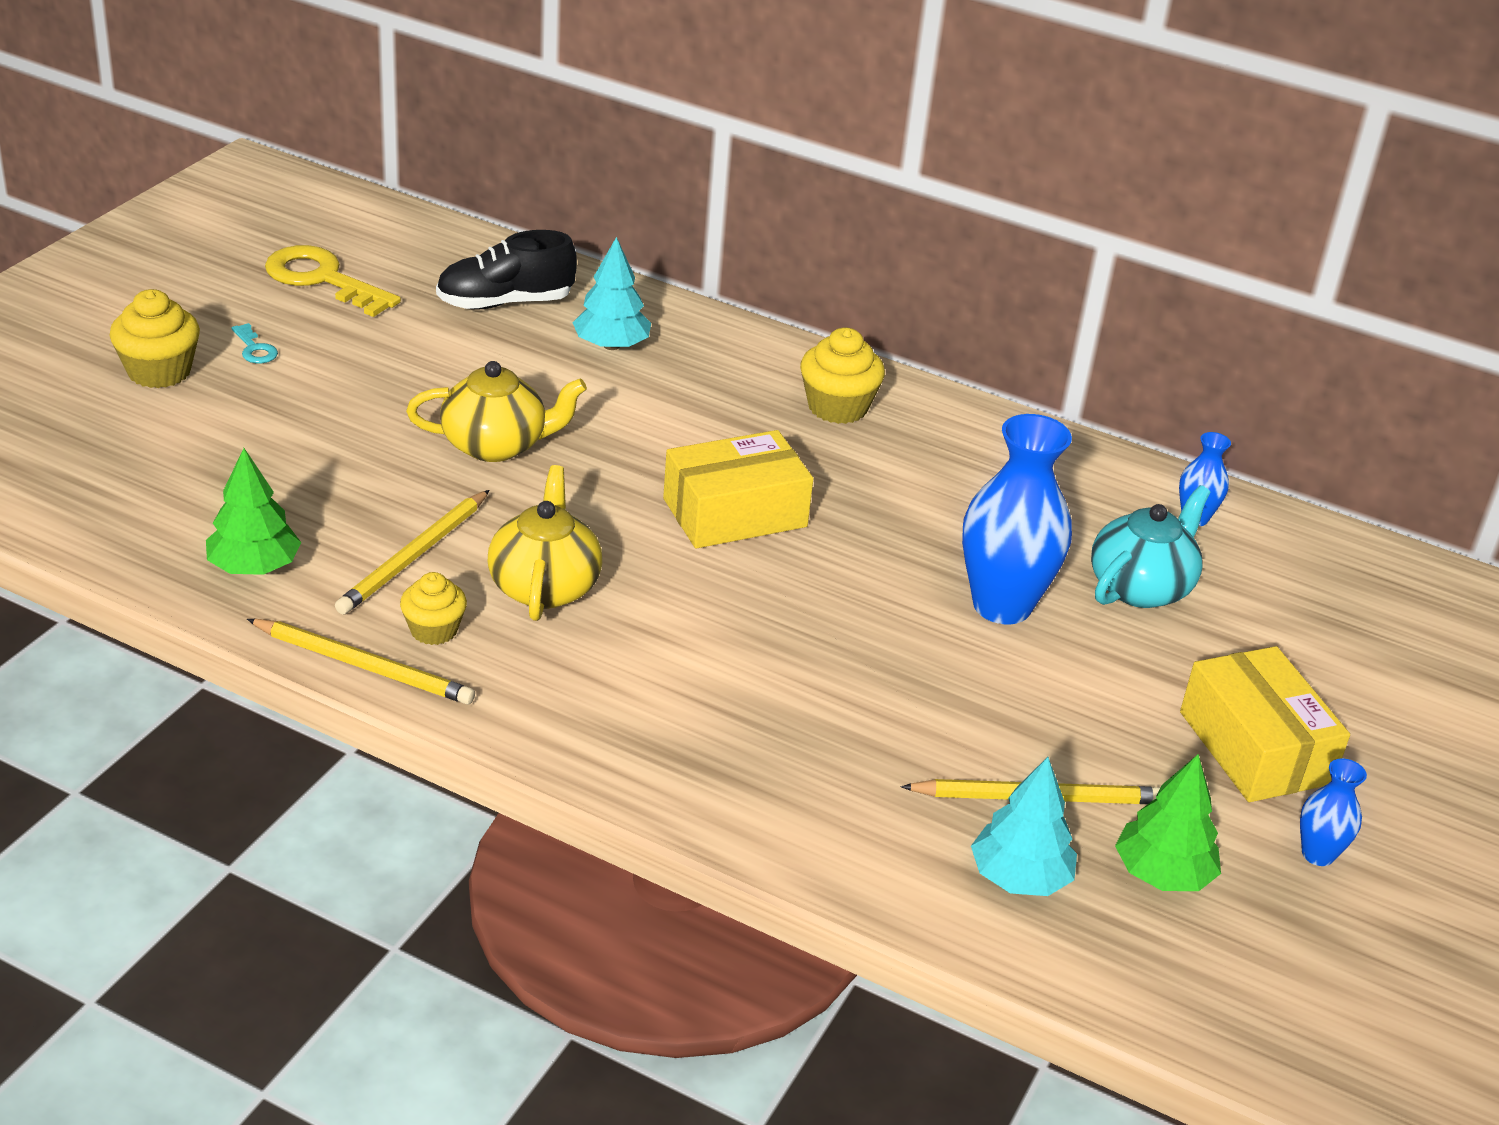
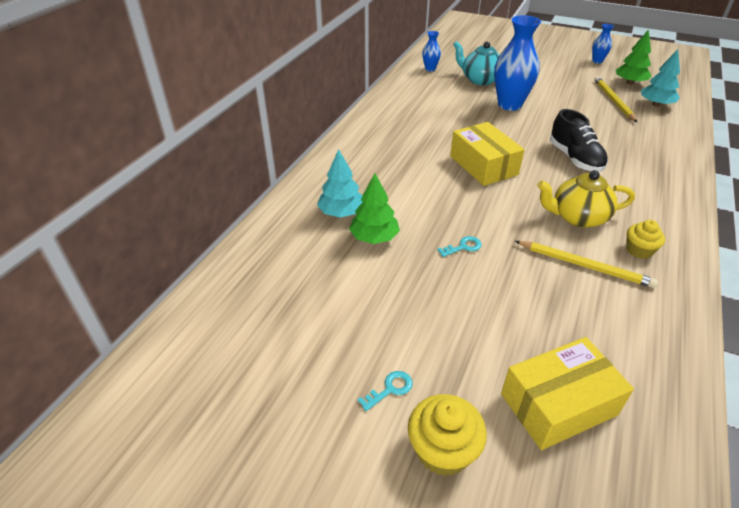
camera: 90 degrees left, 5 degrees up
(254, 567) = (641, 333): green tree -> green tree (374, 238)
(323, 279) = (275, 365): yellow key -> none
(364, 666) = (686, 271): yellow pencil -> none
(496, 445) = (463, 247): yellow teapot -> turquoise key
(505, 303) = (298, 261): black shoe -> black shoe (575, 159)
(837, 407) = (381, 141): yellow cupcake -> none
(1255, 748) = (555, 66): yellow box -> yellow box (558, 404)

